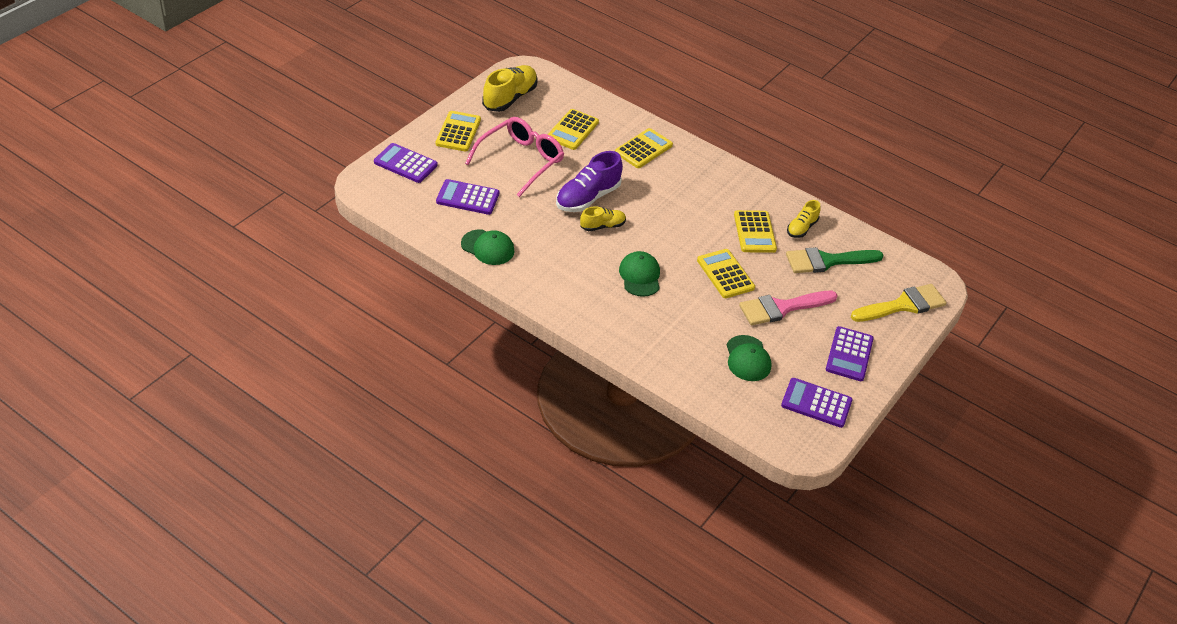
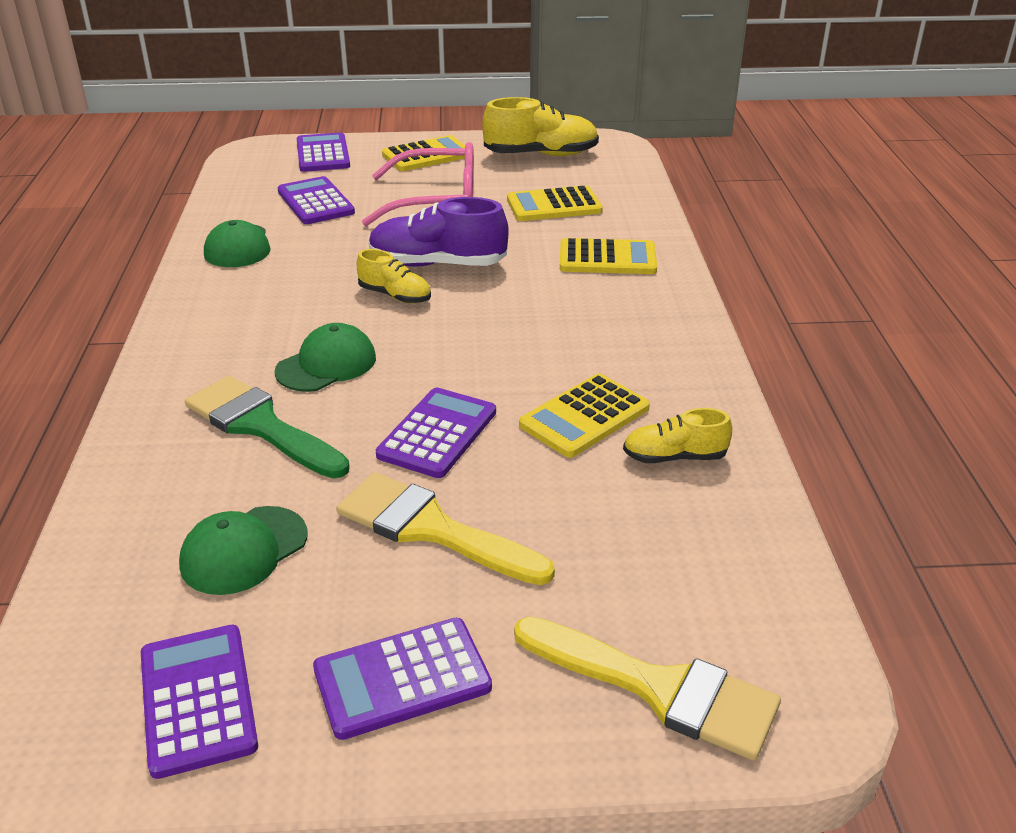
camera: 55 degrees right, 10 degrees down
(725, 274) = (438, 433): yellow calculator -> purple calculator
(782, 308) = (431, 529): pink brush -> yellow brush
(827, 261) = (634, 524): green brush -> green brush (260, 425)

